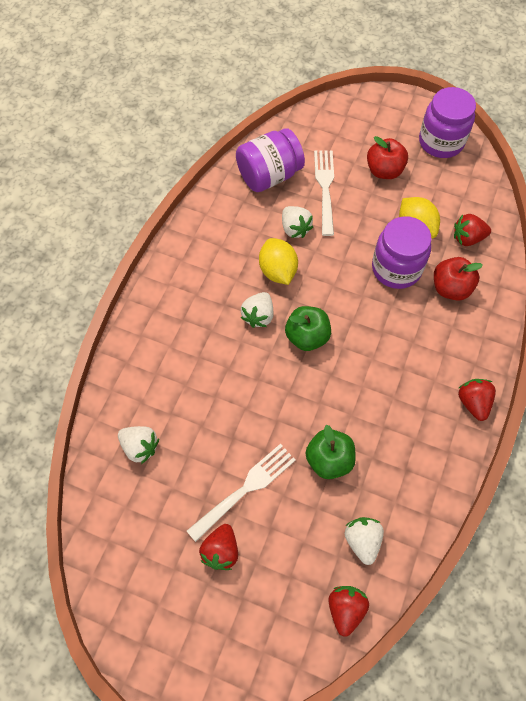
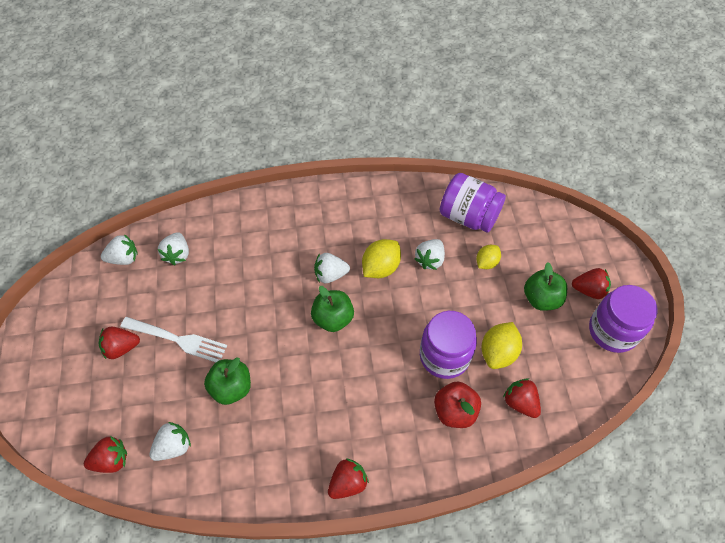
camera: 60 degrees right, 5 degrees down
(107, 505) = (124, 258): none -> white strawberry
(325, 189) = (486, 262): white fork -> yellow lemon
(384, 171) = (541, 299): red apple -> green apple
(396, 135) = (589, 290): none -> red strawberry

